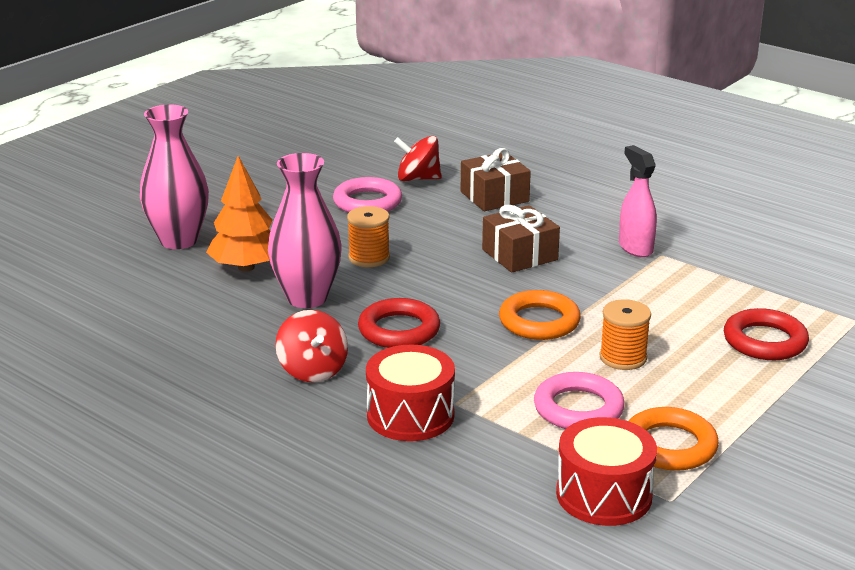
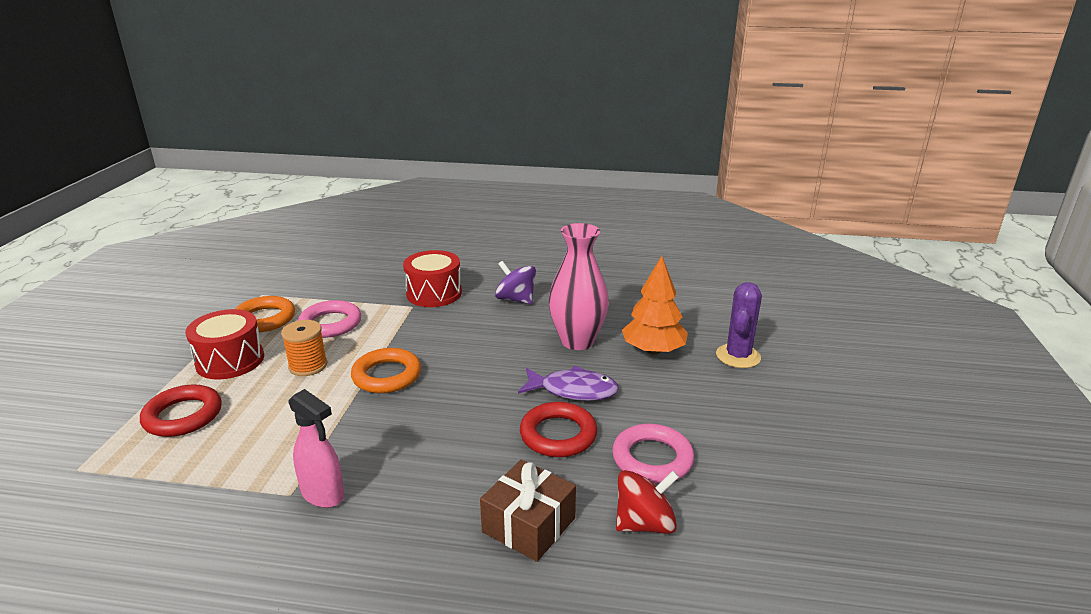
camera: 150 degrees right, 0 degrees up
(179, 240) = (738, 356): pink vase -> purple cactus
(313, 370) = (515, 299): red spinning top -> purple spinning top
(369, 258) = (573, 390): orange spool -> purple fish
(399, 330) = (487, 338): red ring -> red ring (558, 435)
(519, 254) = (442, 440): brown gift -> none
(604, 495) = (301, 287): red drum -> red drum (230, 361)

